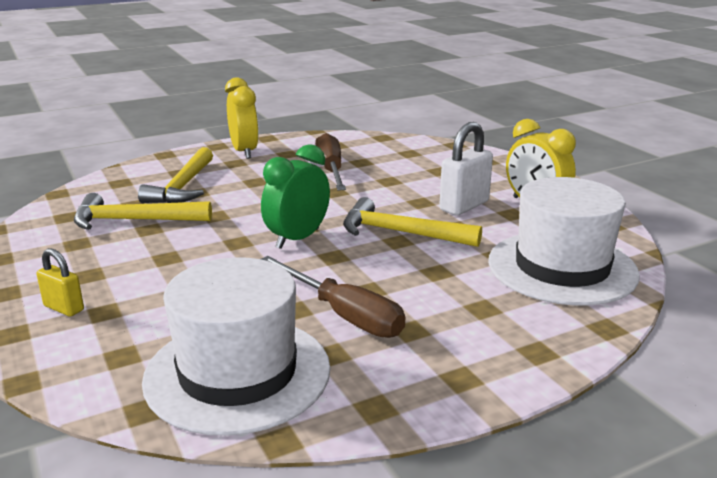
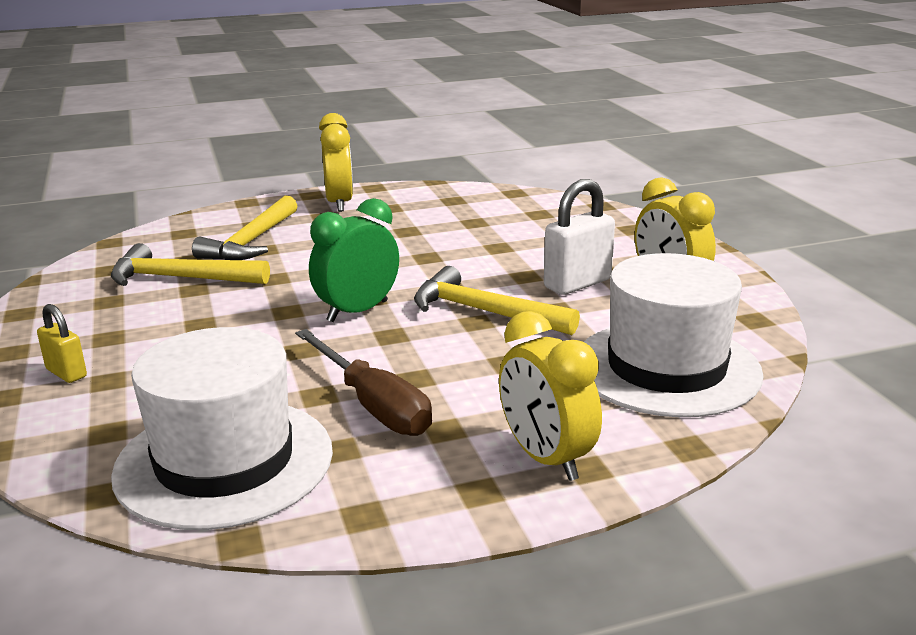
camera: 10 degrees right, 0 degrees up
(331, 170) = (433, 230): brown screwdriver -> none
(502, 347) = (546, 458): none -> yellow clock

